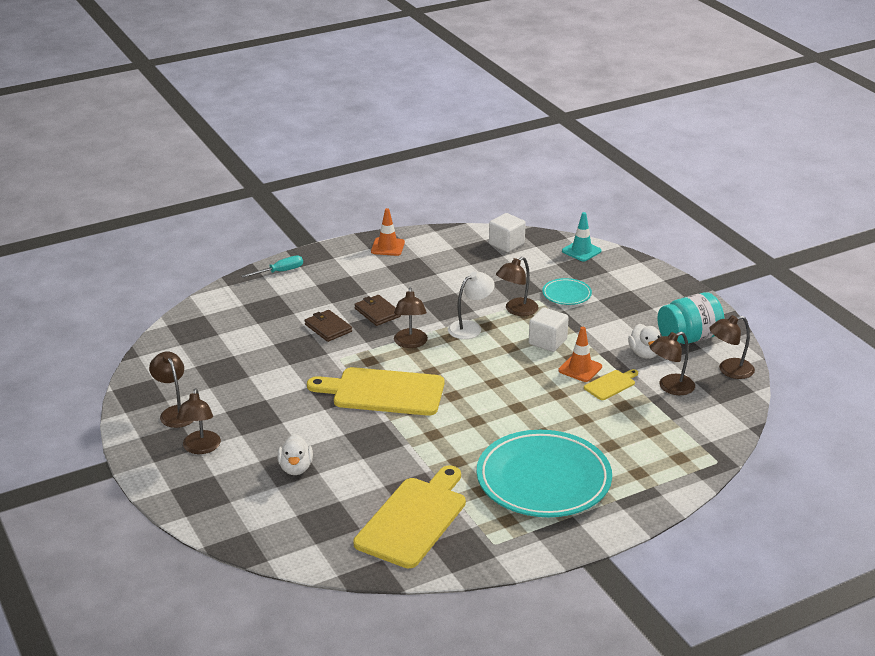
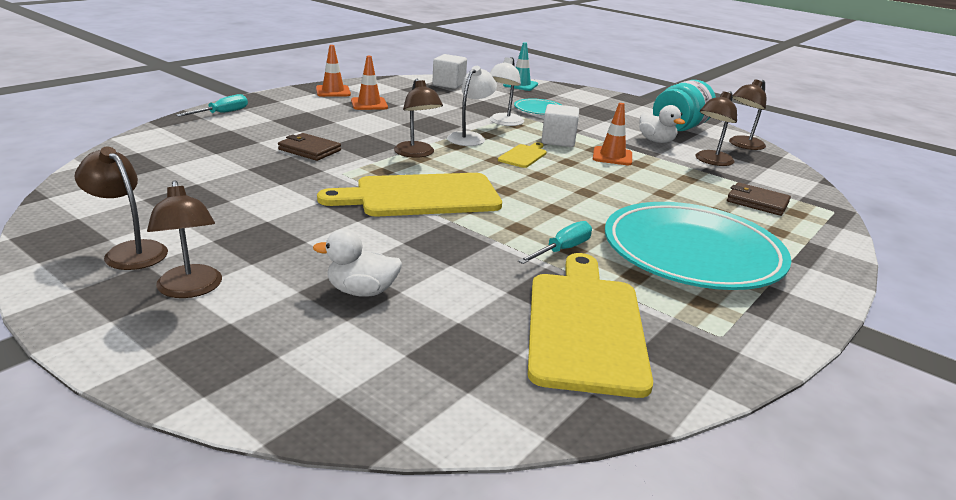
camera: 25 degrees left, 5 degrees down
(296, 468) = (362, 291): white duck -> white duck turned 120 degrees clockwise
(377, 312) = (359, 134): brown wallet -> brown wallet (757, 202)
(410, 270) = (369, 104): none -> orange traffic cone
(449, 460) = (562, 250): none -> turquoise screwdriver
(516, 310) = (503, 122): brown lamp -> white lamp
(611, 384) = (655, 165): yellow cutting board -> yellow cutting board (523, 156)

